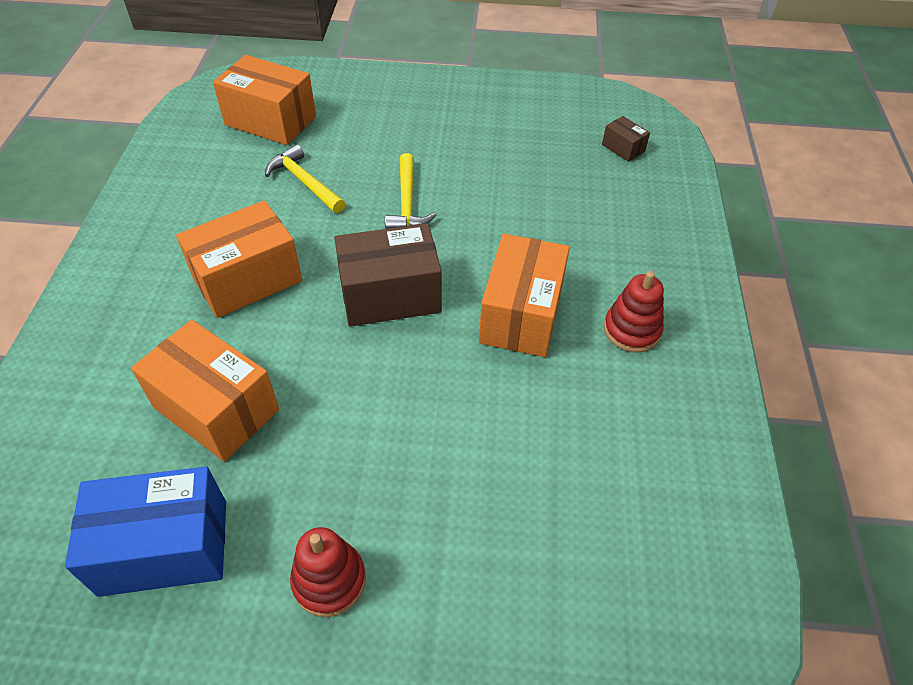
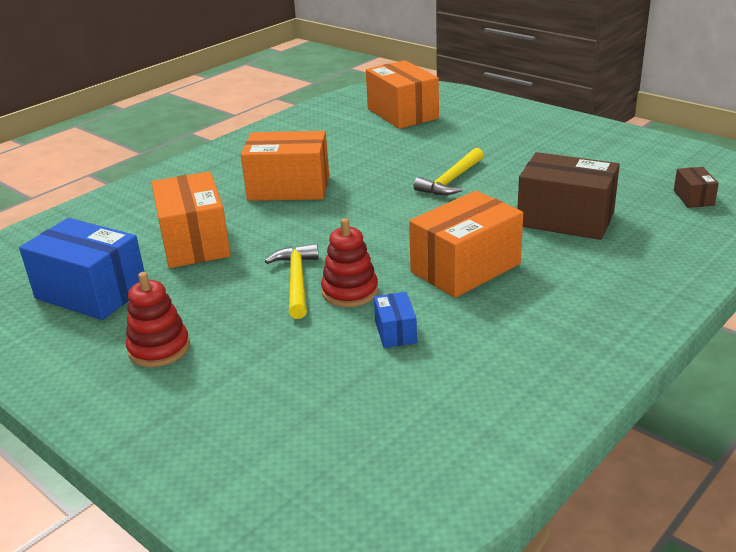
camera: 40 degrees right, 20 degrees down
(304, 182) = (387, 150): yellow hammer -> yellow hammer (297, 281)
(390, 295) = (376, 225): brown box -> brown box (565, 219)
(534, 426) = (395, 332): none -> blue box
(632, 330) = (553, 309): red stacking toy -> red stacking toy (350, 291)

